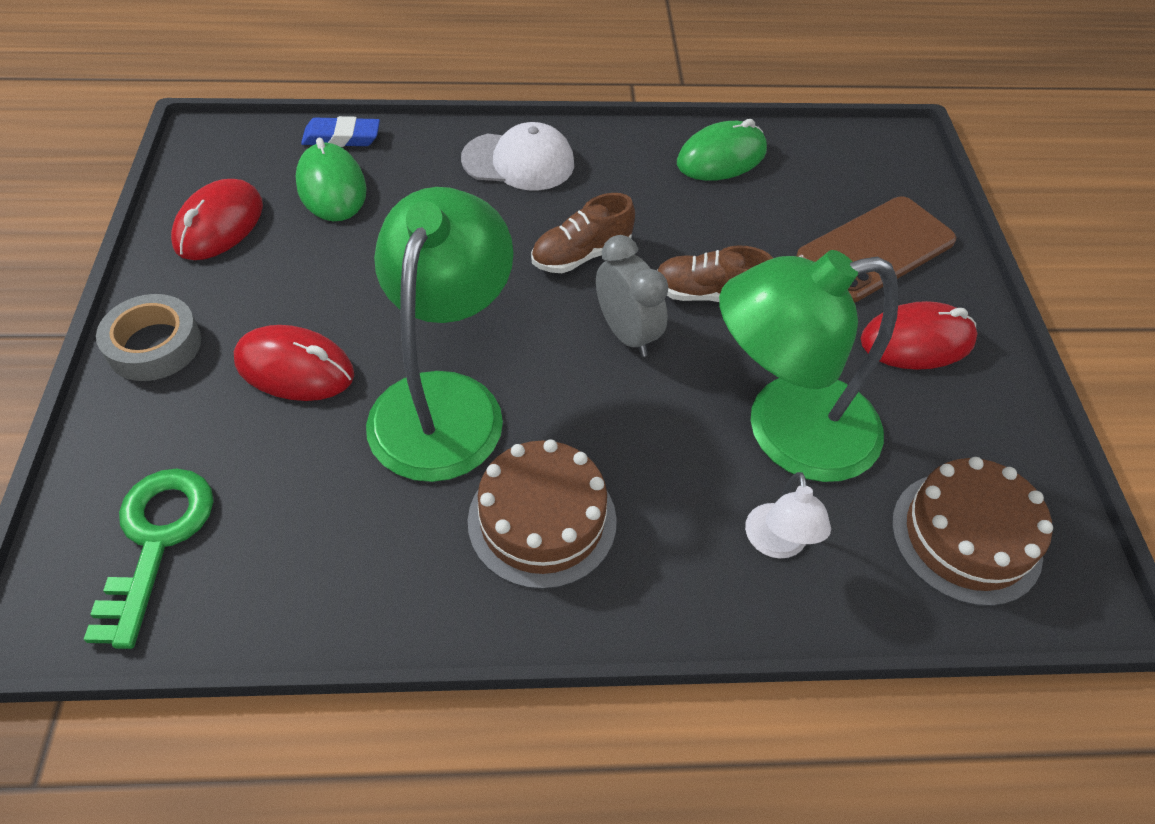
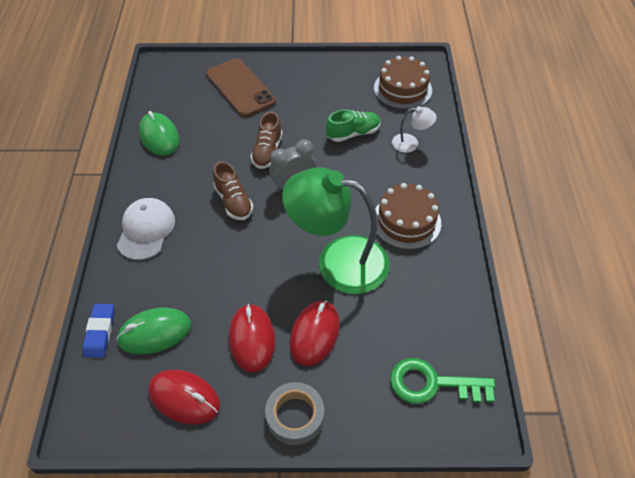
camera: 85 degrees left, 0 degrees up
(786, 431) = (353, 133): green lamp -> green shoe
(917, 341) = (301, 84): red mouse -> red mouse (252, 339)

